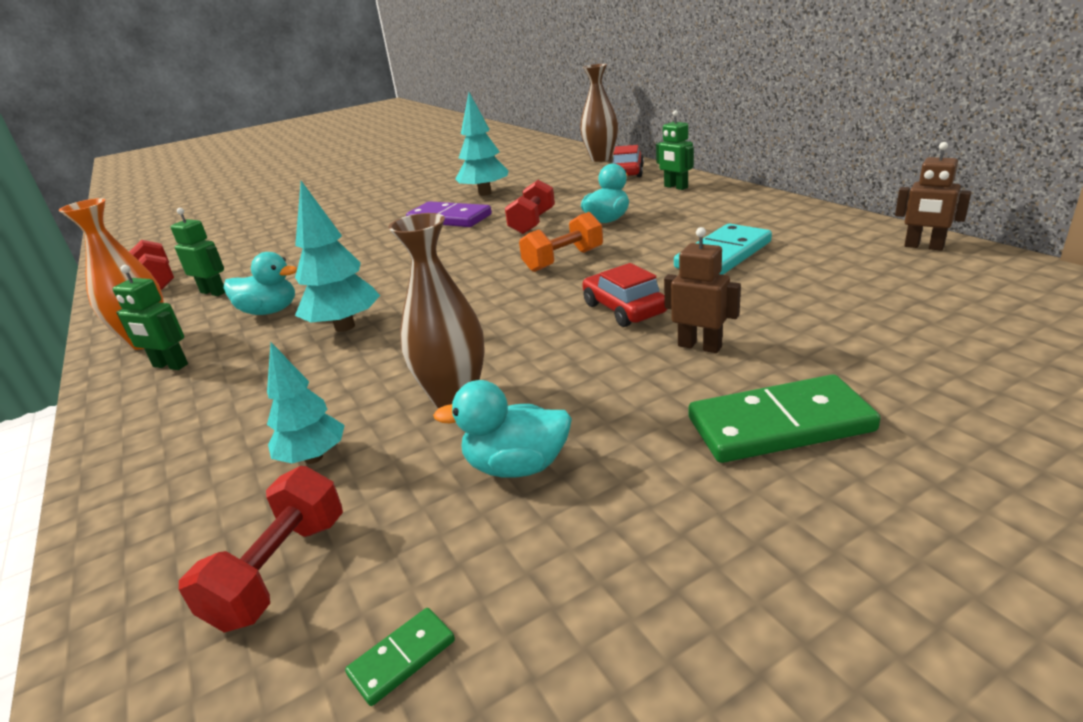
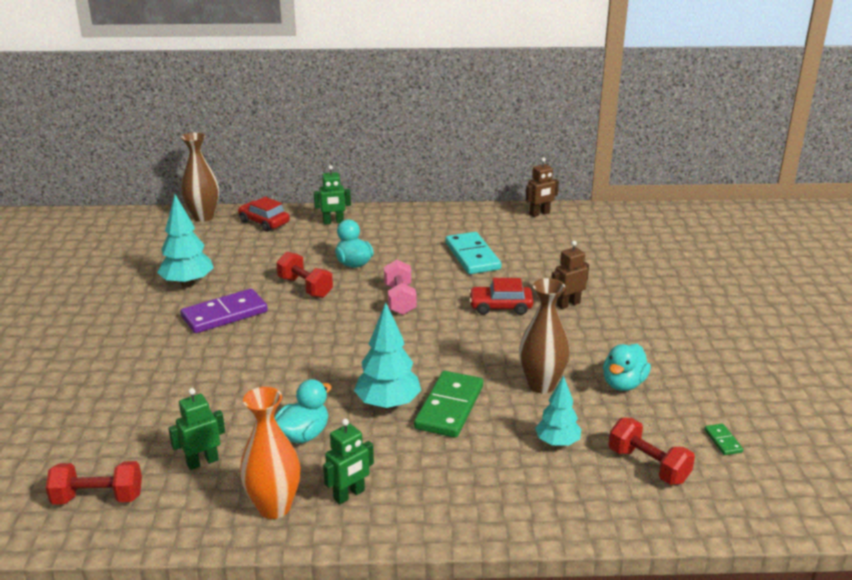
camera: 65 degrees left, 0 degrees up
(563, 260) = (400, 300): orange dumbbell -> pink dumbbell
(779, 425) = (652, 315): green domino -> green domino (449, 407)

